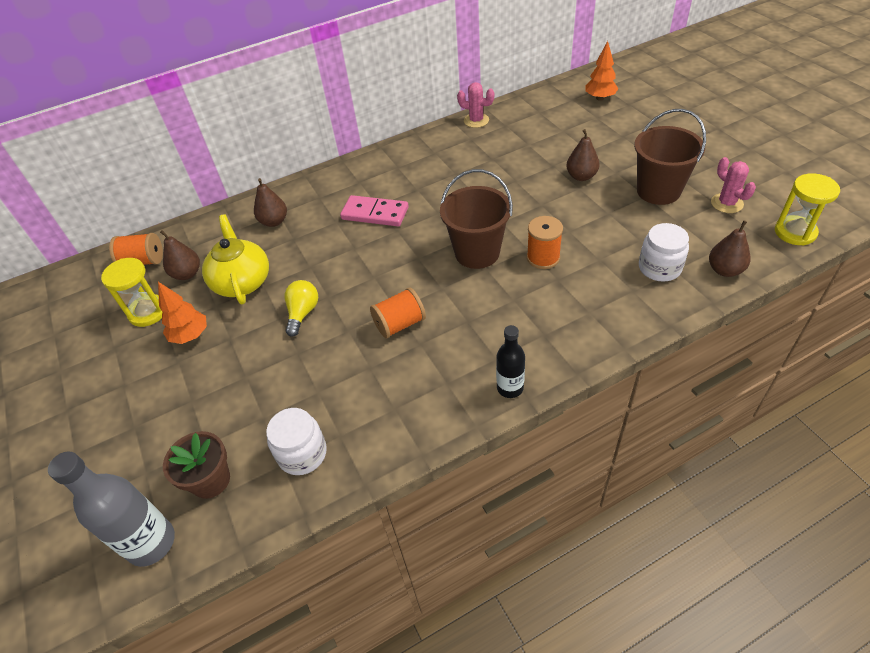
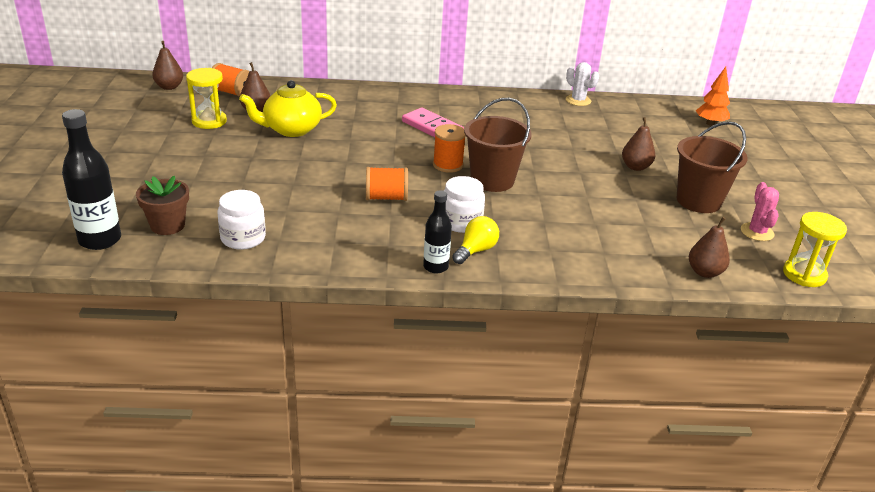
camera: 20 degrees right, 15 degrees down
(151, 543) = (100, 240): grey bottle -> black bottle
(190, 335) = (226, 145): orange tree -> none
(242, 282) = (291, 129): yellow teapot -> yellow teapot turned 120 degrees counterclockwise
(274, 221) = (348, 104): brown pear -> brown pear (169, 87)
(303, 313) = (319, 163): yellow light bulb -> yellow light bulb (476, 250)
(476, 120) = (578, 100): pink cactus -> white cactus
(543, 257) = (546, 204): orange spool -> orange spool (448, 165)
(659, 268) = (644, 248): white jar -> white jar (461, 222)

